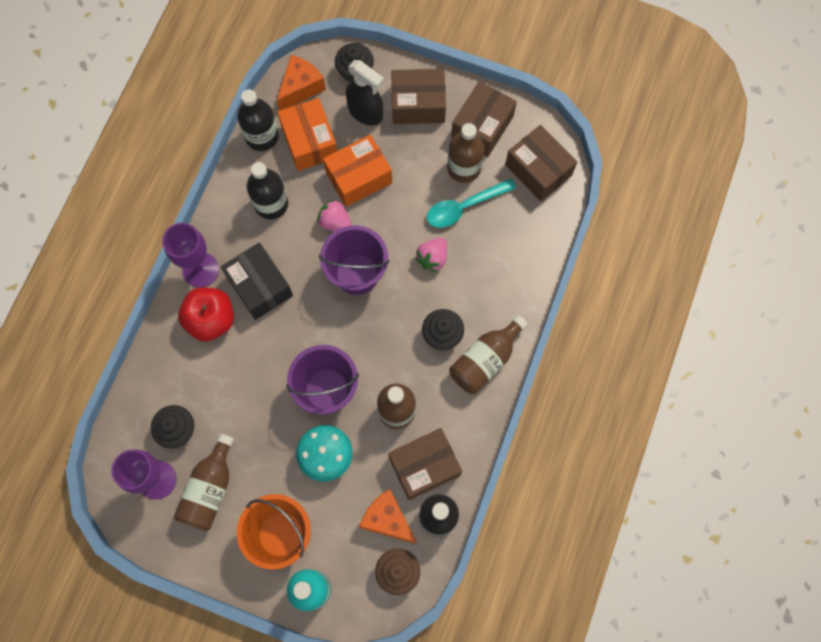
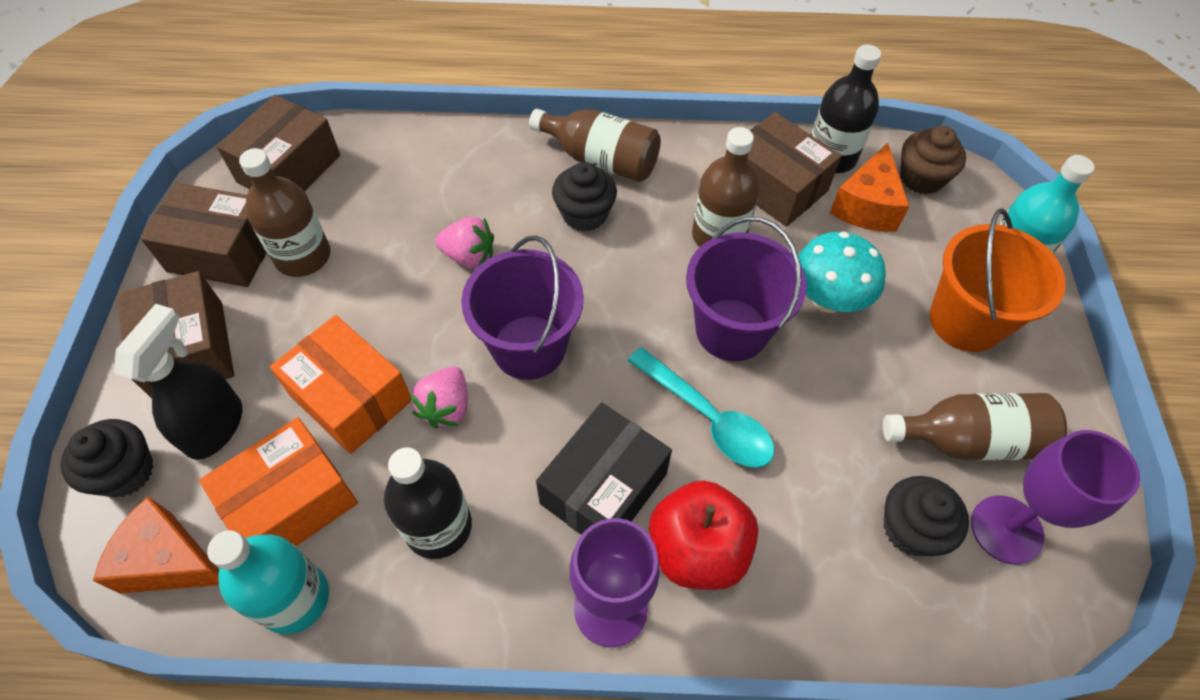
camera: 110 degrees left, 15 degrees down
(262, 136) = (294, 598): black bottle -> turquoise bottle
(464, 207) = (371, 239): turquoise spoon -> turquoise spoon (708, 417)

